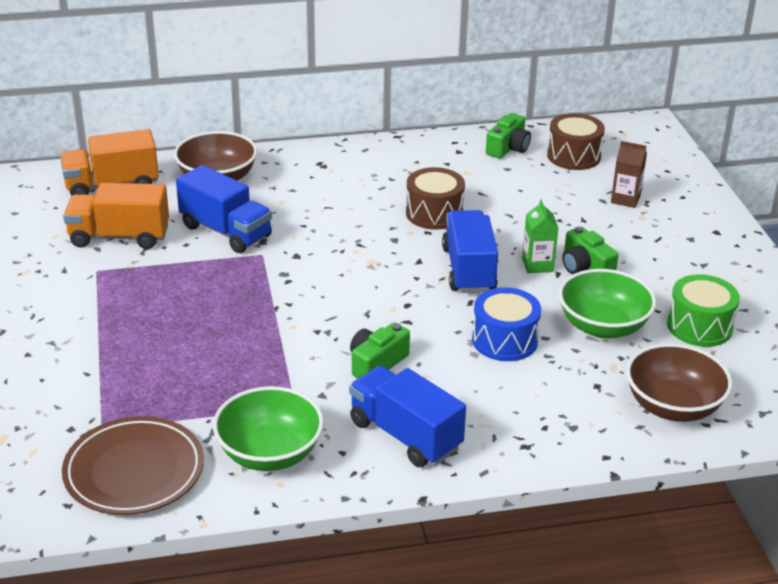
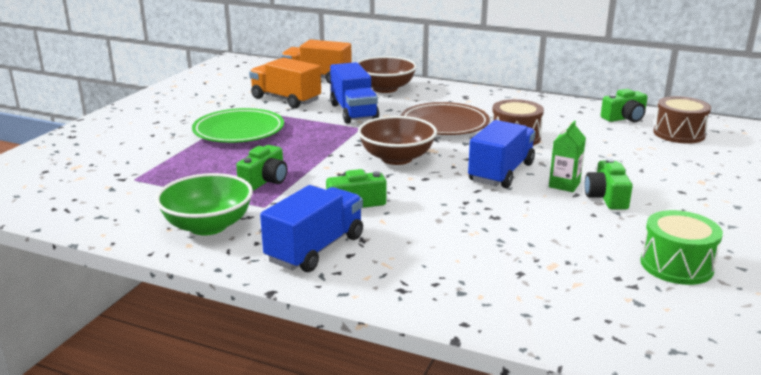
camera: 35 degrees right, 10 degrees down
(128, 309) = (239, 131): none -> green plate
(134, 471) = (115, 206): brown plate -> brown plate (444, 124)
(252, 371) = (265, 180): none -> green camera
(405, 435) = (315, 249): blue truck -> blue truck turned 45 degrees clockwise
(504, 340) = (475, 220): blue drum -> none
(603, 326) = (576, 237): green bowl -> none
(625, 199) = (698, 167): brown carton -> none
(673, 406) = (578, 312): brown bowl -> brown bowl (397, 158)

